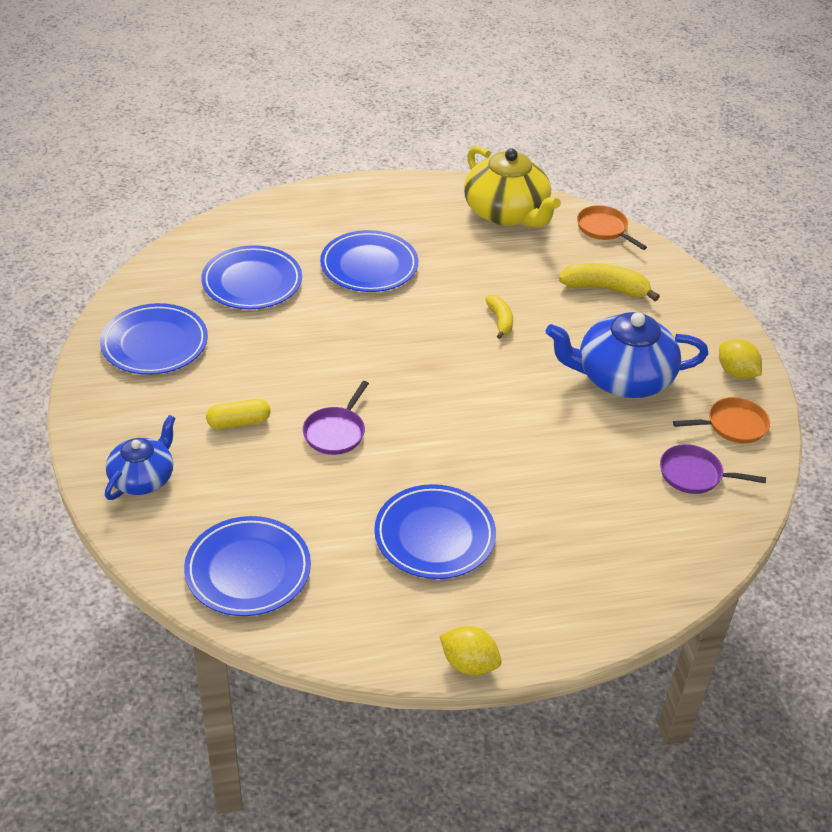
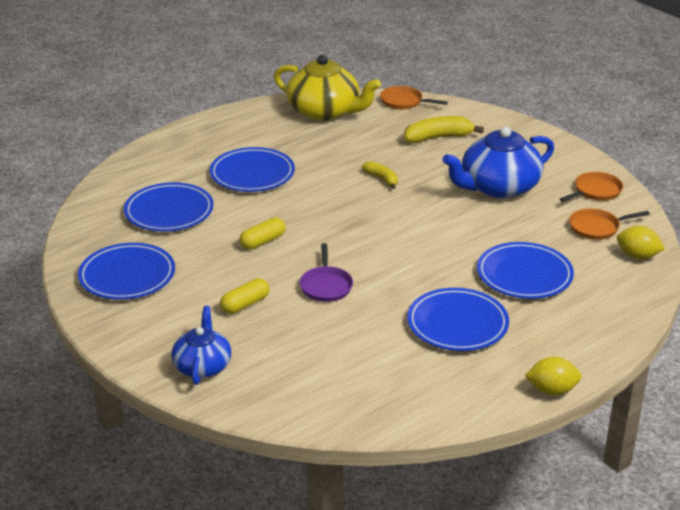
camera: 25 degrees left, 10 degrees down
(248, 570) = (341, 394): blue plate -> blue plate (524, 275)
(315, 353) = (263, 241): none -> yellow capsule
(694, 474) = (597, 227): purple pan -> orange pan
(736, 373) = (570, 160): yellow lemon -> yellow lemon (637, 256)

